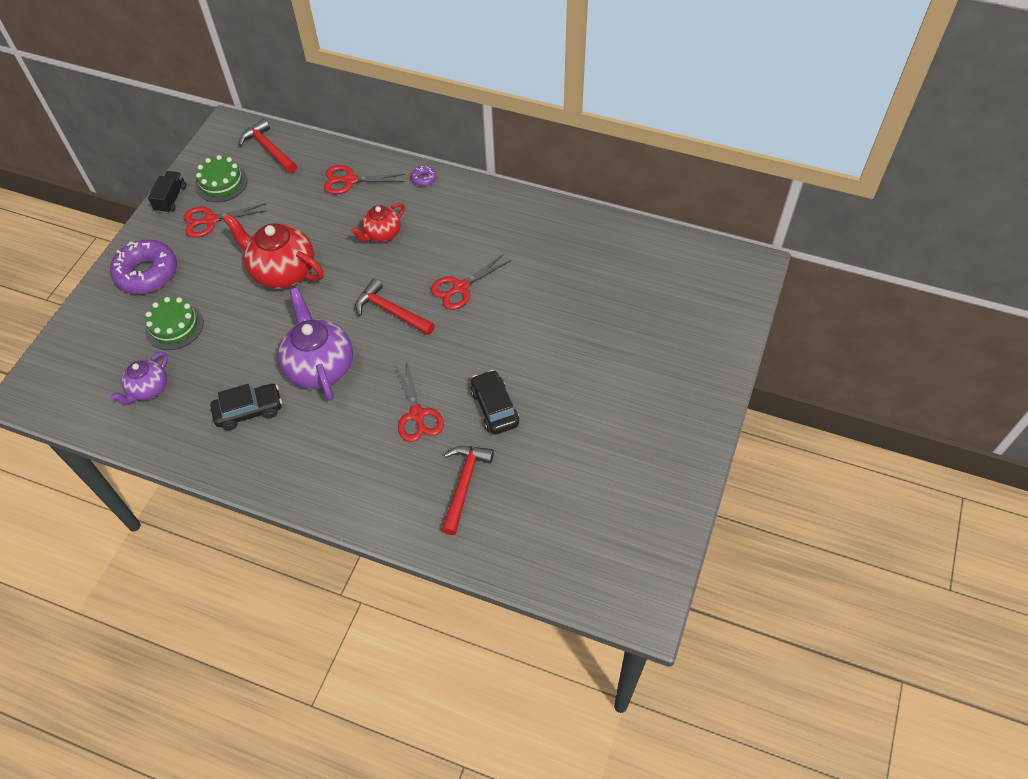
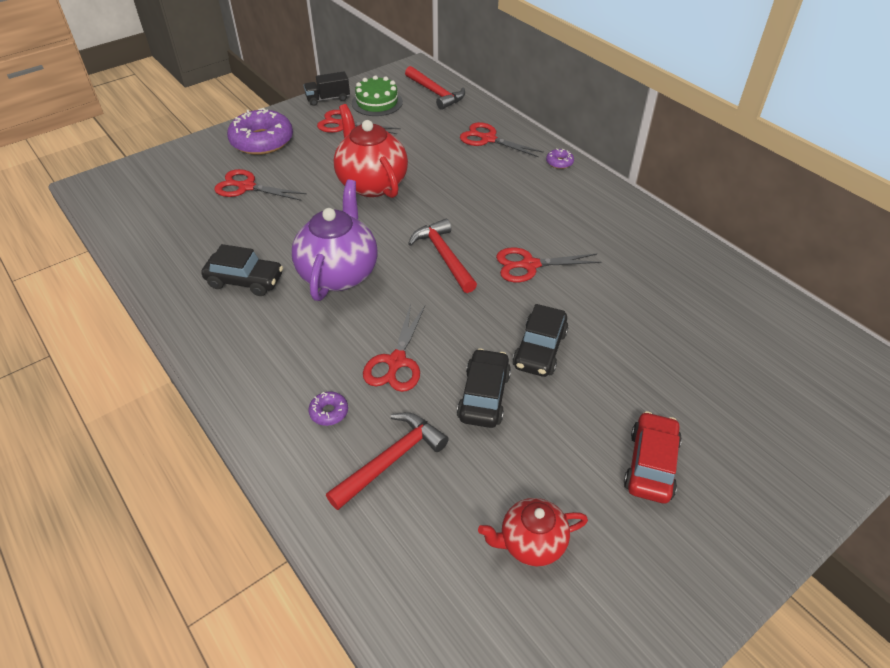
camera: 30 degrees right, 10 degrees down
(148, 389) = (182, 224): purple teapot -> none
(171, 199) = (328, 99): black truck -> black truck turned 150 degrees counterclockwise
(174, 326) = (247, 187): green cake -> red scissors
(268, 149) = (436, 93): red hammer -> red hammer turned 150 degrees clockwise
(382, 234) = (485, 190): red teapot -> red teapot (531, 543)
(397, 476) = (329, 412): none -> purple donut
(510, 353) = (540, 349): none -> black car
(625, 398) = (650, 464): none -> red car

